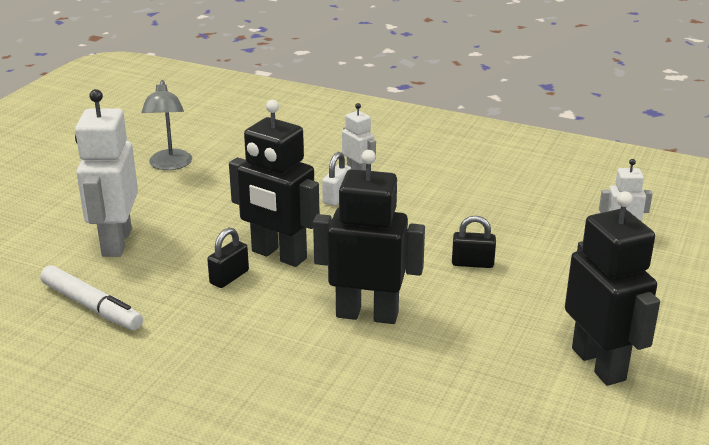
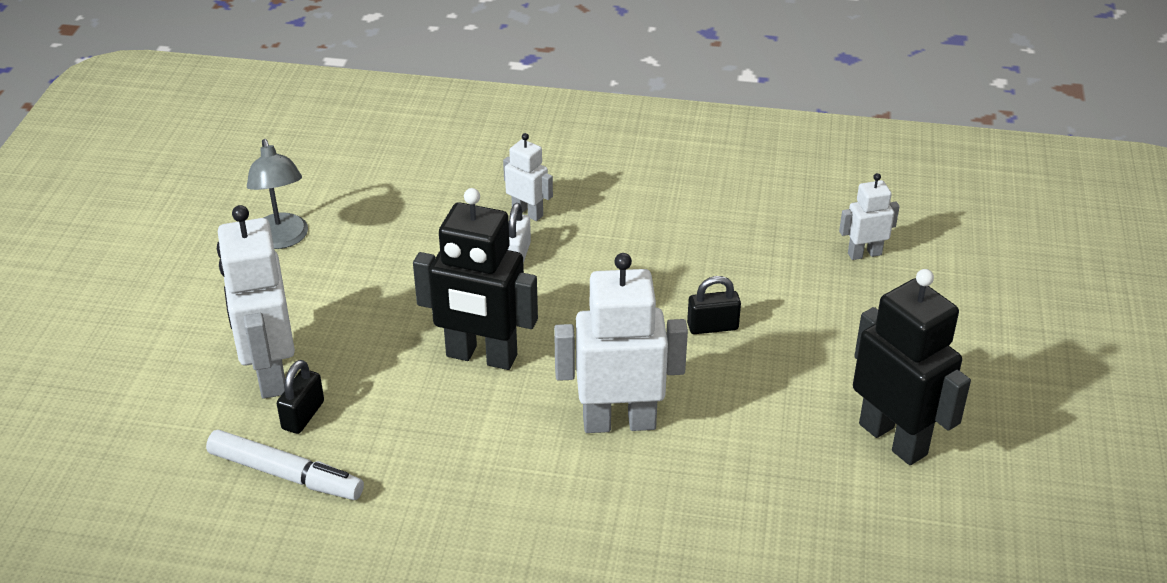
camera: 15 degrees left, 10 degrees up
(229, 277) = (435, 400): black padlock -> black padlock (303, 415)
(367, 314) = (619, 422): black robot -> white robot

